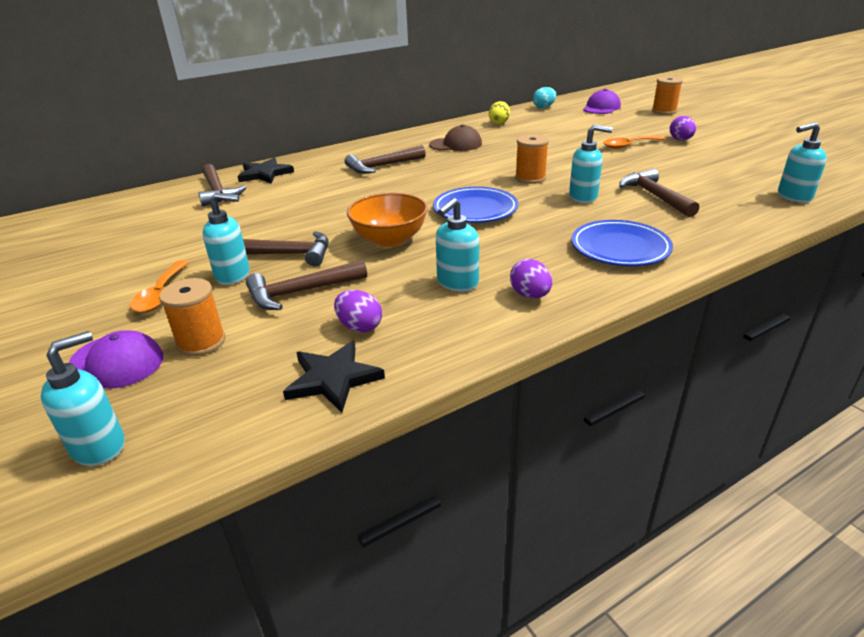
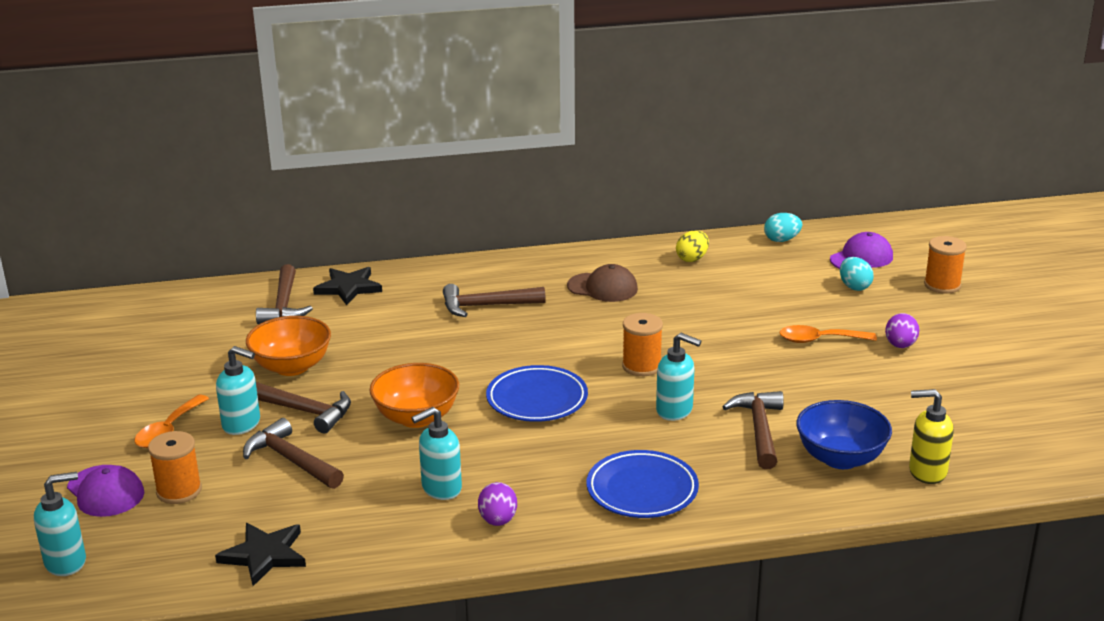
camera: 20 degrees right, 5 degrees down
(252, 227) = (292, 367): none -> orange bowl
(301, 292) = (291, 460): brown hammer -> brown hammer turned 45 degrees clockwise
(359, 327) = (318, 512): purple egg -> none
(615, 119) = (854, 287): none -> turquoise egg
(729, 201) = (840, 458): none -> blue bowl
(793, 197) = (927, 472): turquoise soap dispenser -> yellow soap dispenser

